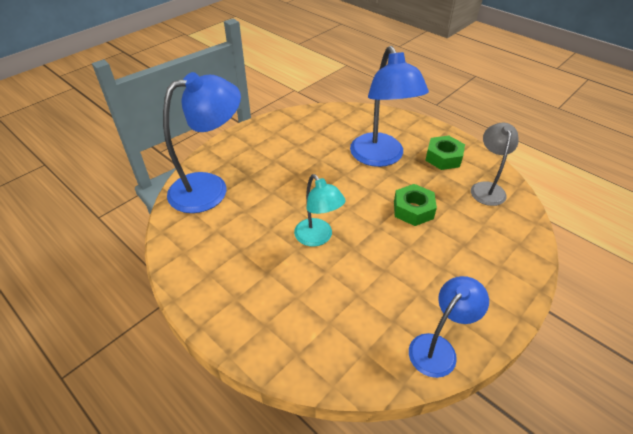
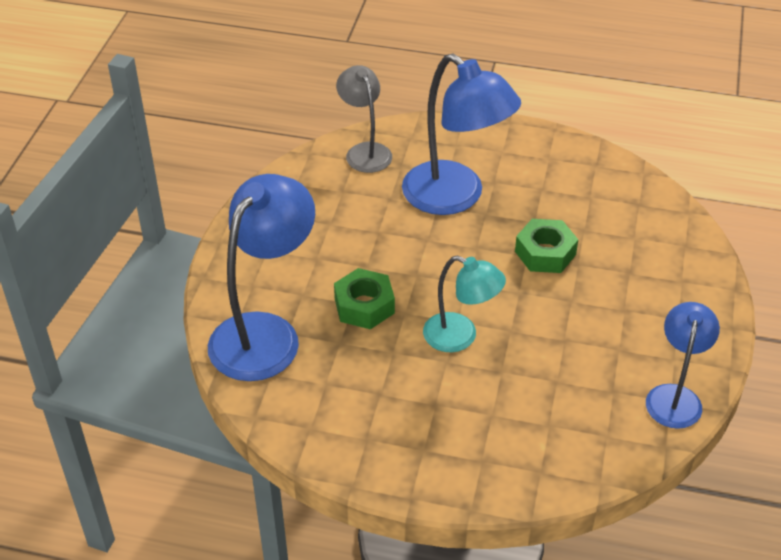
camera: 30 degrees left, 0 degrees up
(443, 157) = (533, 166): green nut -> green nut (364, 306)
(487, 188) = (610, 189): grey lamp -> grey lamp (365, 151)

